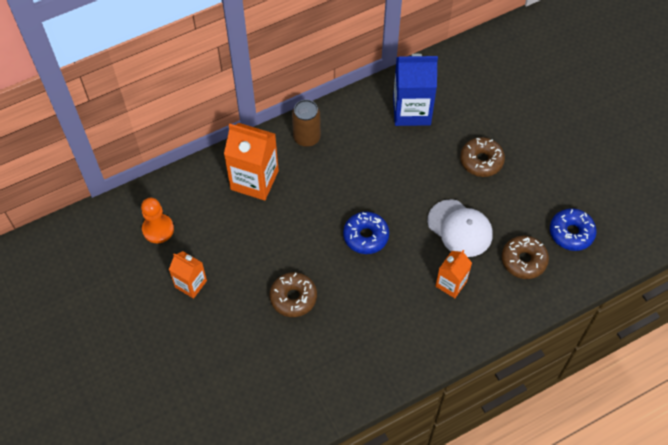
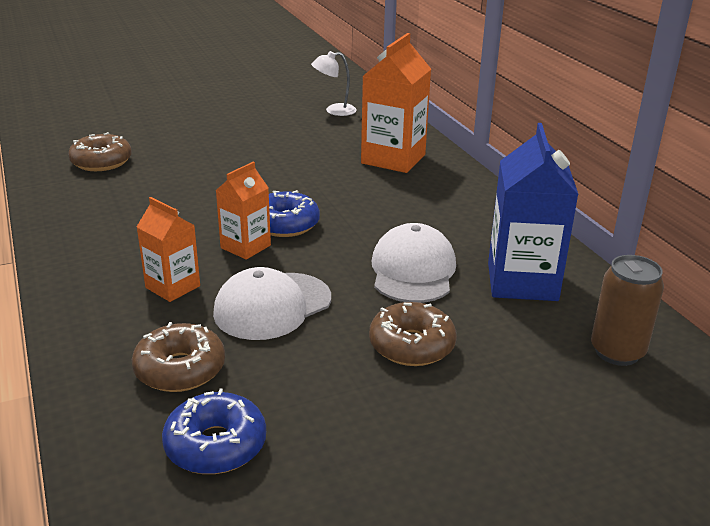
camera: 95 degrees right, 30 degrees down
(158, 229) = (334, 111): orange pawn -> white lamp
(191, 284) = (258, 123): orange carton -> orange carton (245, 246)
(293, 297) = (212, 173): brown donut -> brown donut (101, 162)
(307, 138) = (461, 194): brown can -> brown can (617, 352)
(410, 162) = (413, 270): none -> white cap

